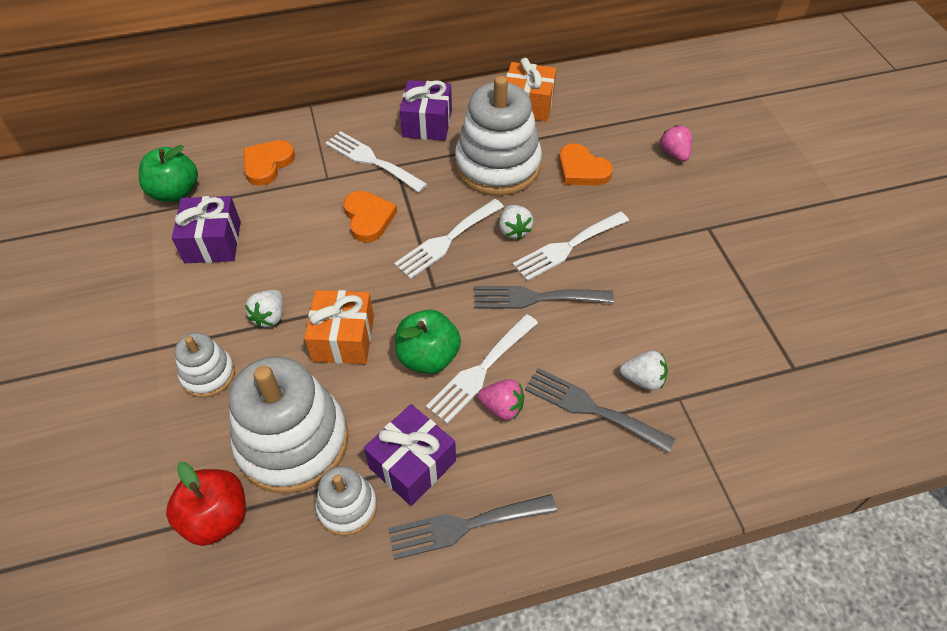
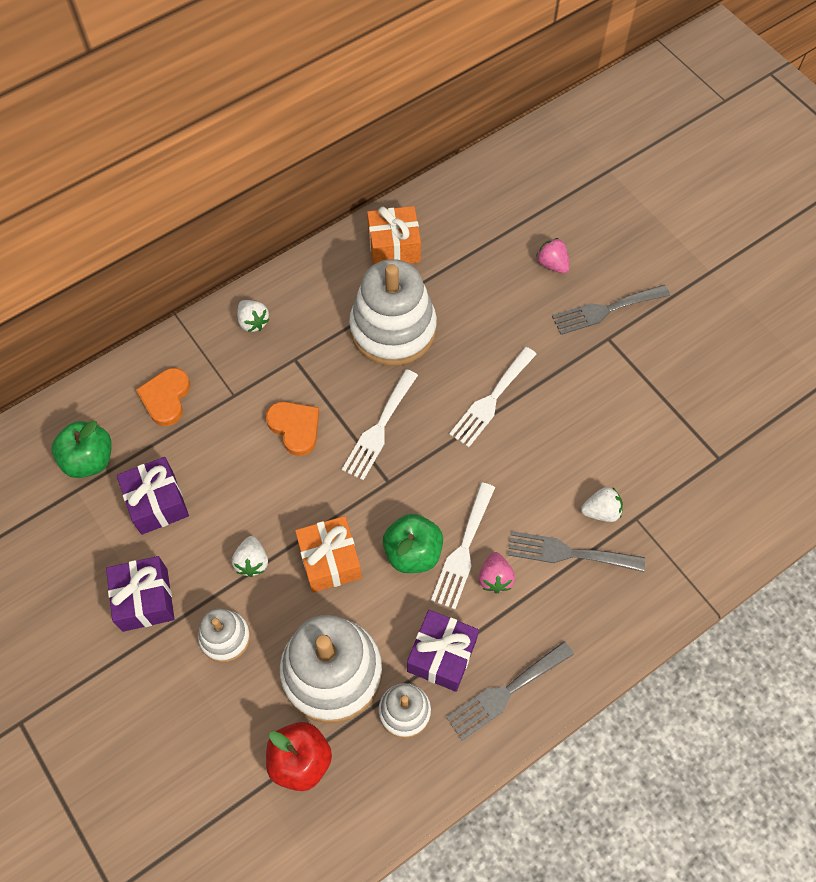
camera: 20 degrees left, 10 degrees up
(372, 160) = (268, 361): white fork -> none
(427, 123) = (304, 300): purple gift -> purple gift (145, 599)
(502, 407) = (495, 578): pink strawberry -> pink strawberry turned 90 degrees clockwise
(514, 230) = (436, 397): white strawberry -> white strawberry (253, 322)
(535, 298) = (483, 462): grey fork -> grey fork (605, 310)
(582, 169) = (473, 309): orange heart -> none

